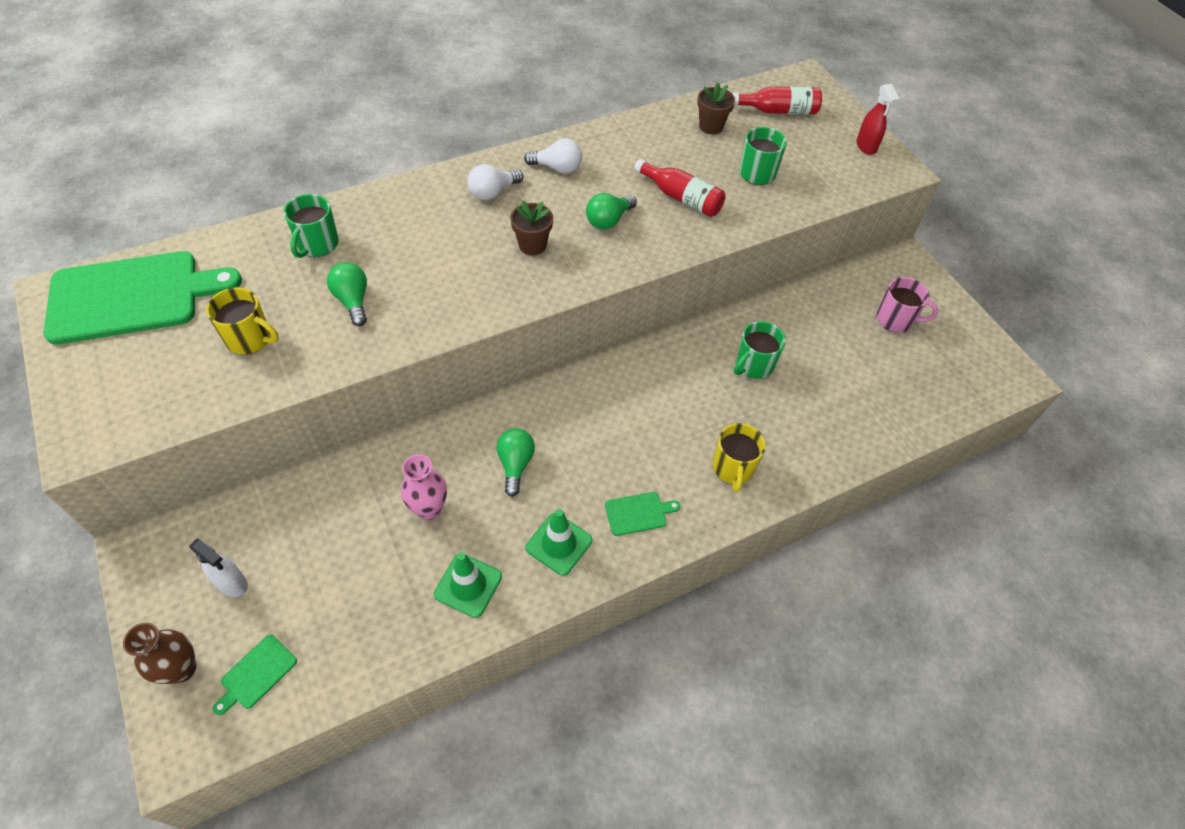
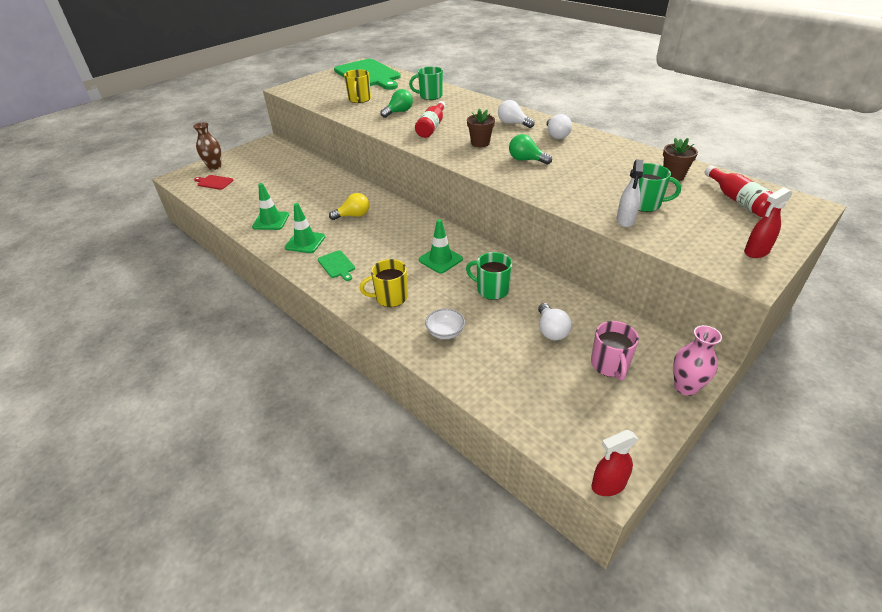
camera: 75 degrees right, 15 degrees down
(232, 583) = (257, 164): white spray bottle -> white spray bottle (625, 220)
(256, 674) = (214, 182): green cutting board -> red cutting board
(429, 508) = (314, 198): pink vase -> pink vase (685, 387)
(515, 464) = (353, 216): green light bulb -> yellow light bulb
(674, 394) = (440, 259): none -> green traffic cone
(681, 198) = (578, 179): red bottle -> red bottle (432, 127)
(813, 432) = (445, 332): none -> white bowl
(836, 342) = (551, 330): none -> white light bulb
(1026, 382) = (608, 485): none -> red spray bottle

